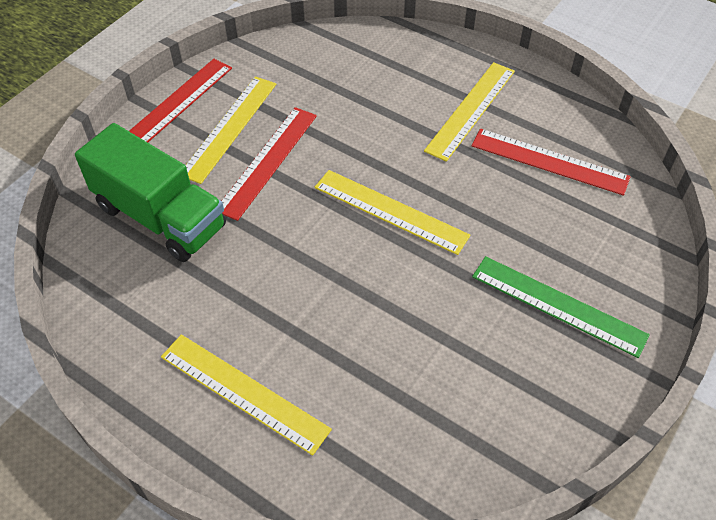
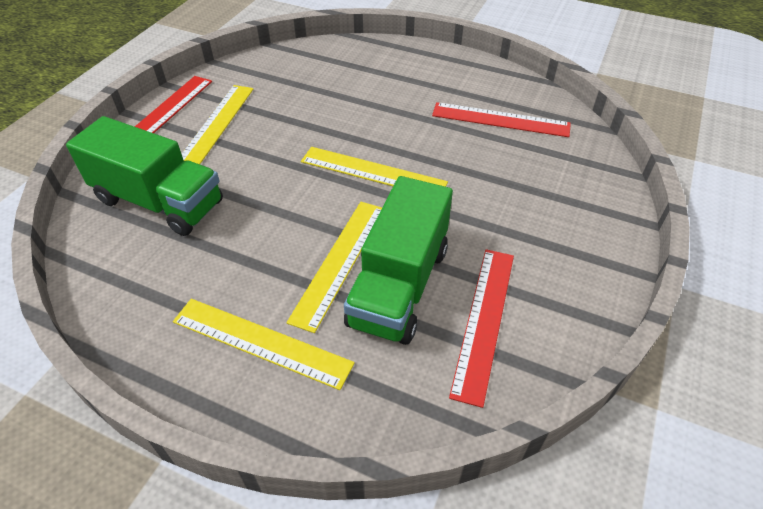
camera: 10 degrees left, 5 degrees down
(268, 161) = (255, 147): red ruler -> red ruler (484, 321)
(392, 352) = (399, 285): none -> green truck
(471, 110) = (425, 90): yellow ruler -> yellow ruler (339, 261)
(558, 305) = (539, 227): green ruler -> none

